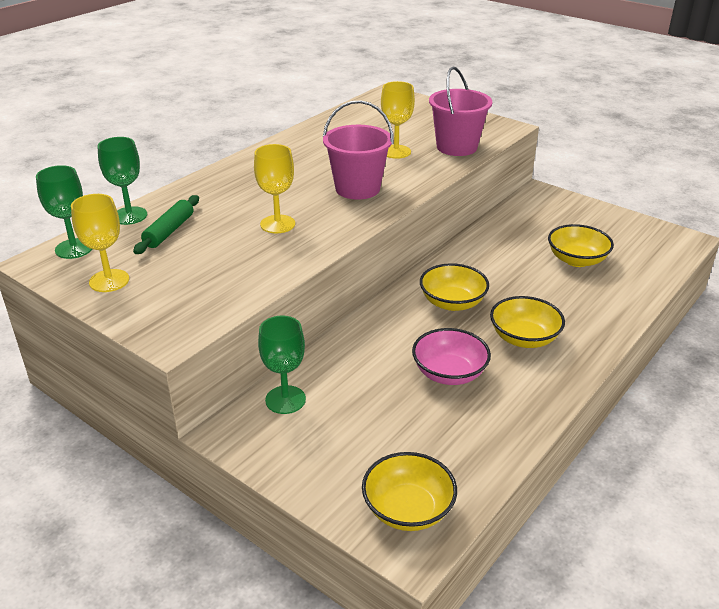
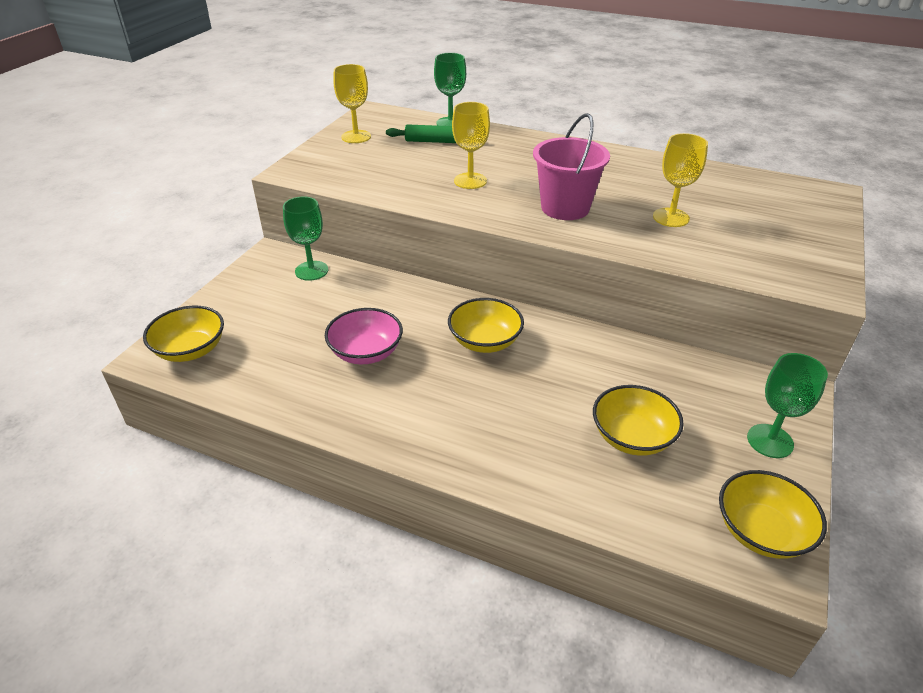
camera: 75 degrees right, 5 degrees up
(74, 248) = (394, 116): green goblet -> green goblet (770, 441)
(456, 147) = (722, 255): pink bucket -> none
(524, 338) = (440, 399): yellow bowl -> yellow bowl (761, 531)

